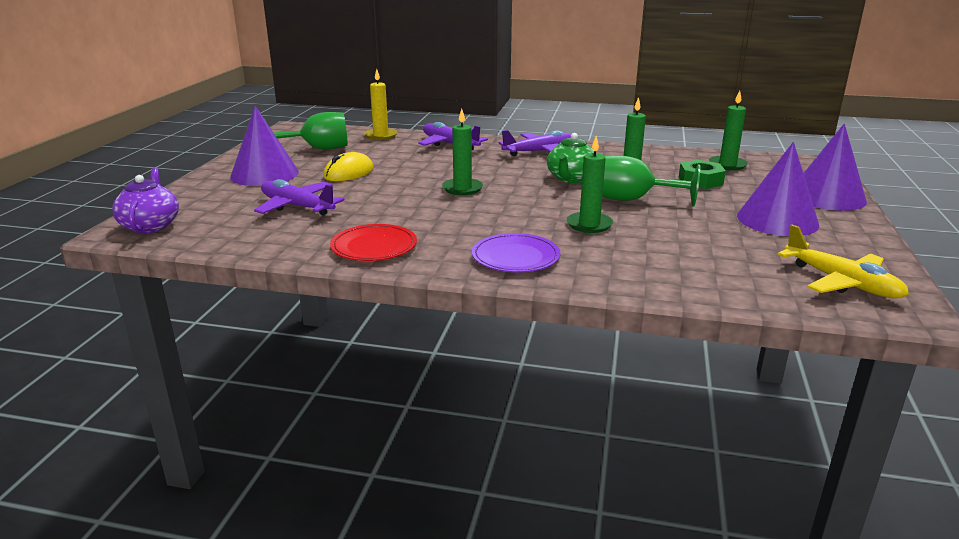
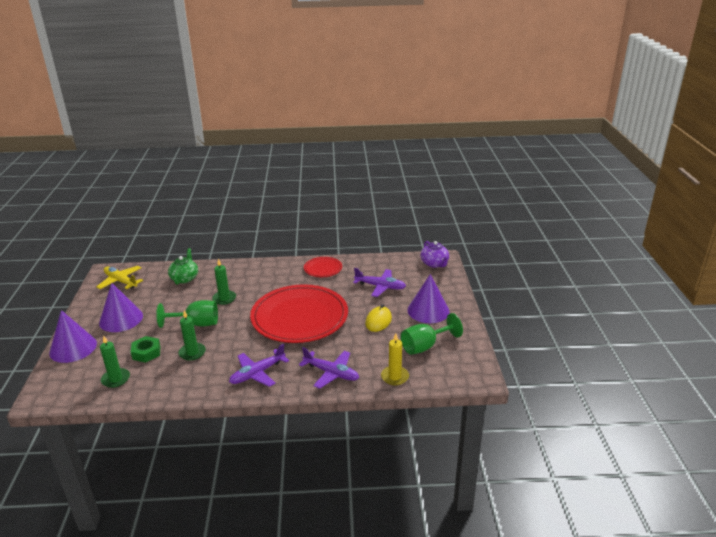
camera: 165 degrees right, 5 degrees up
(462, 189) = (299, 317): green candle -> red plate
(515, 257) = (258, 273): purple plate -> none
(571, 178) = (233, 340): green teapot -> green teapot (185, 278)

